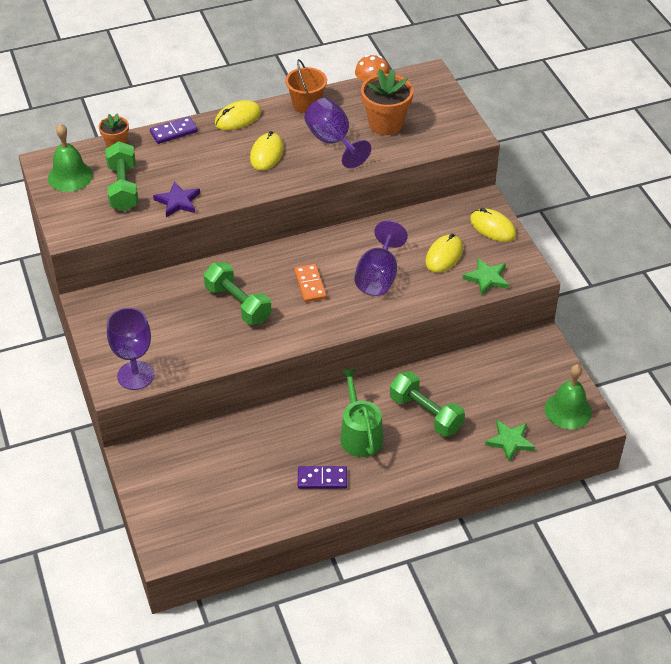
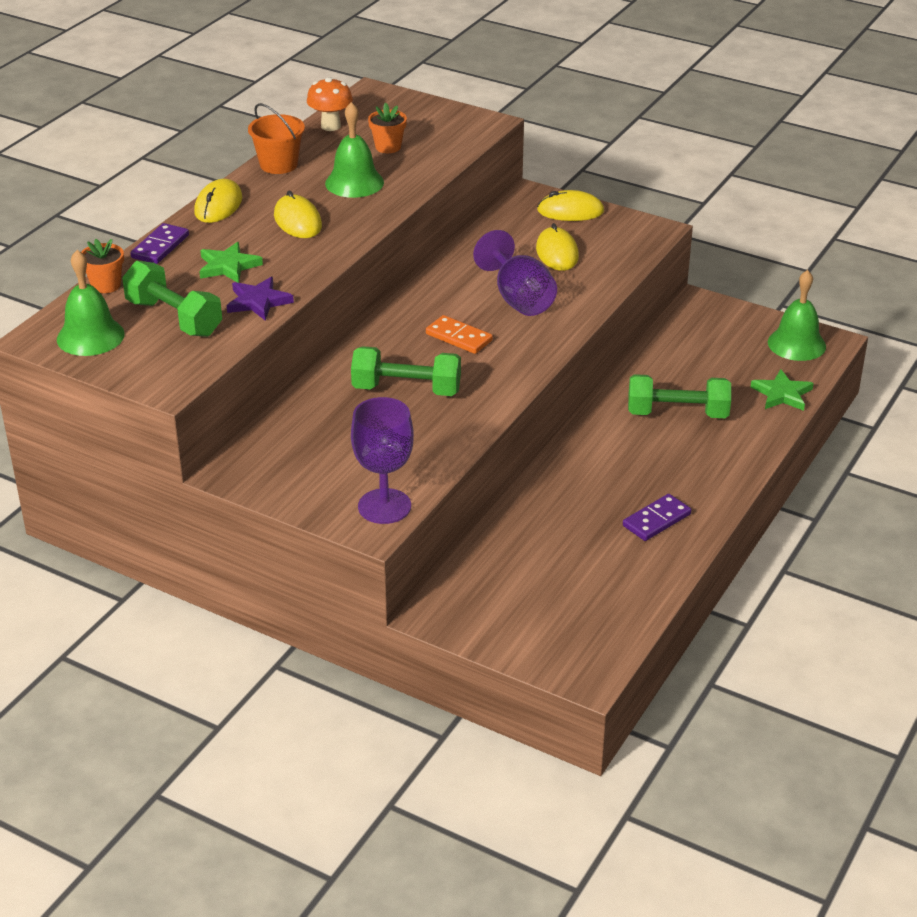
camera: 40 degrees left, 10 degrees down
(333, 142) = (354, 182): purple goblet -> green bell
(360, 434) = (640, 464): green watering can -> none
(385, 124) = (388, 147): orange flower pot -> orange flower pot, size x0.57
(486, 278) = (623, 252): green star -> green star (228, 266)

